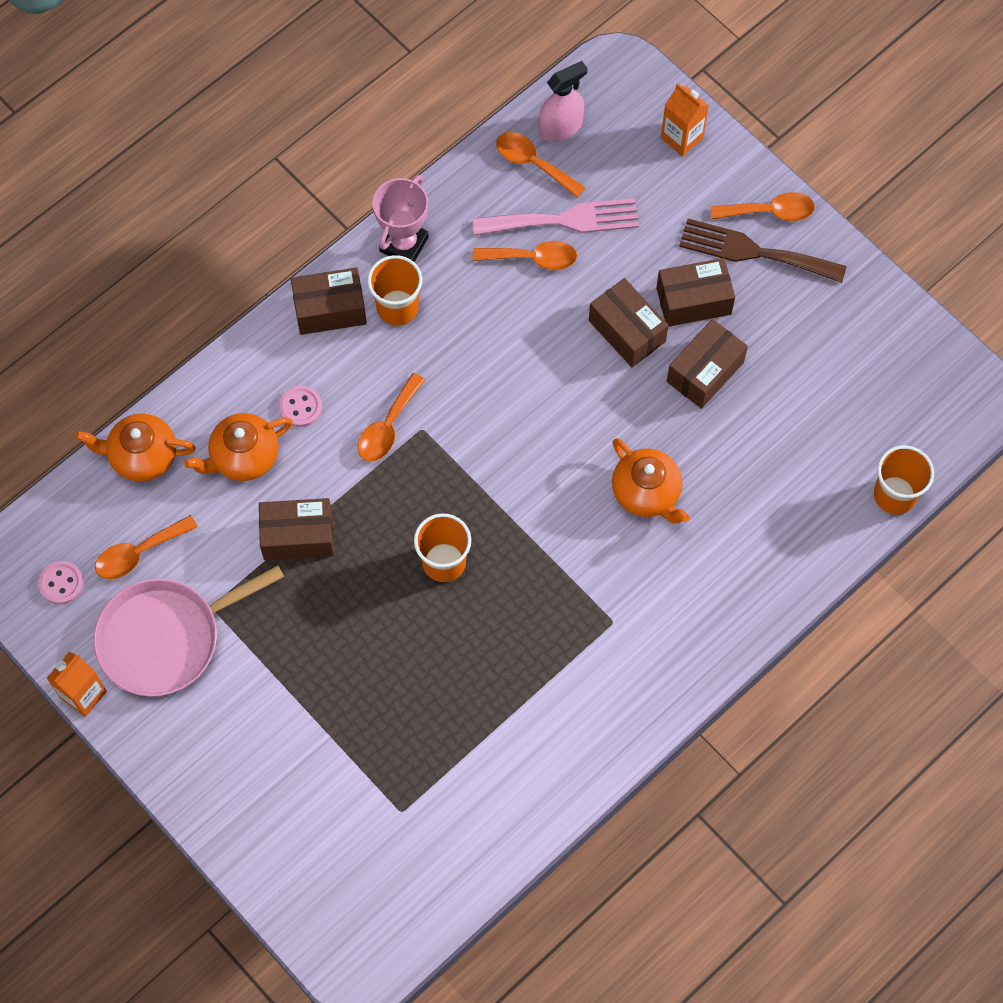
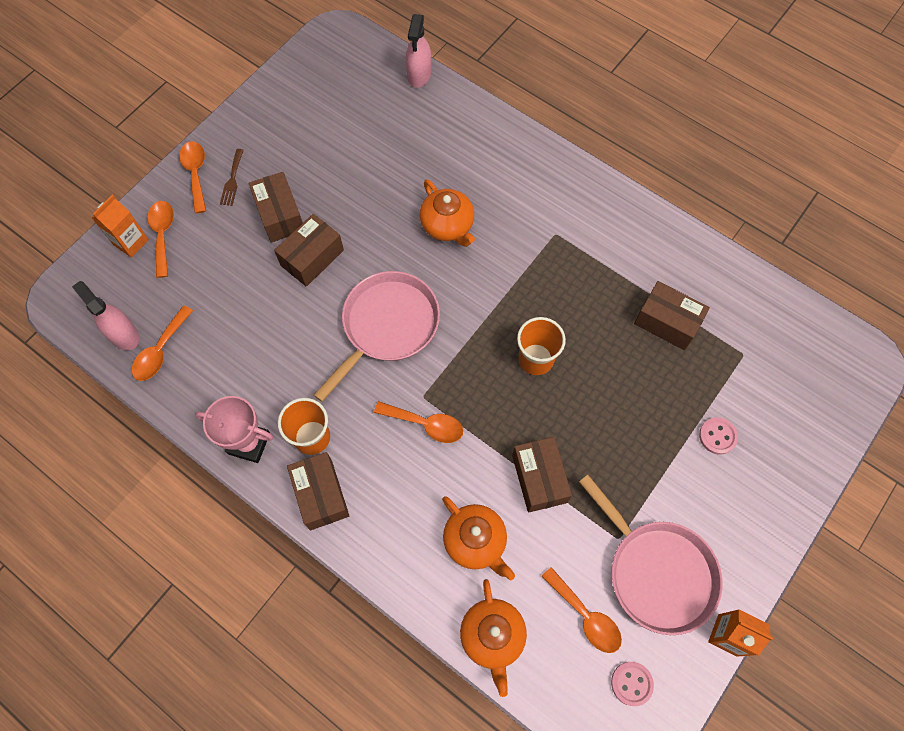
camera: 100 degrees left, 0 degrees up
(300, 407) = (419, 501): pink button -> pink button (717, 436)
(519, 403) = (387, 326): none -> pink pan
(533, 258) = (253, 336): orange spoon -> orange spoon (163, 235)
(564, 220) = (214, 318): pink fork -> none
(647, 493) = (448, 225): orange teapot -> orange teapot turned 105 degrees clockwise
(705, 372) = (340, 200): brown box -> brown box (667, 322)
(754, 252) = (232, 180): brown fork -> brown fork, size x0.50
(894, 495) = (419, 74): orange cup -> pink spray bottle

